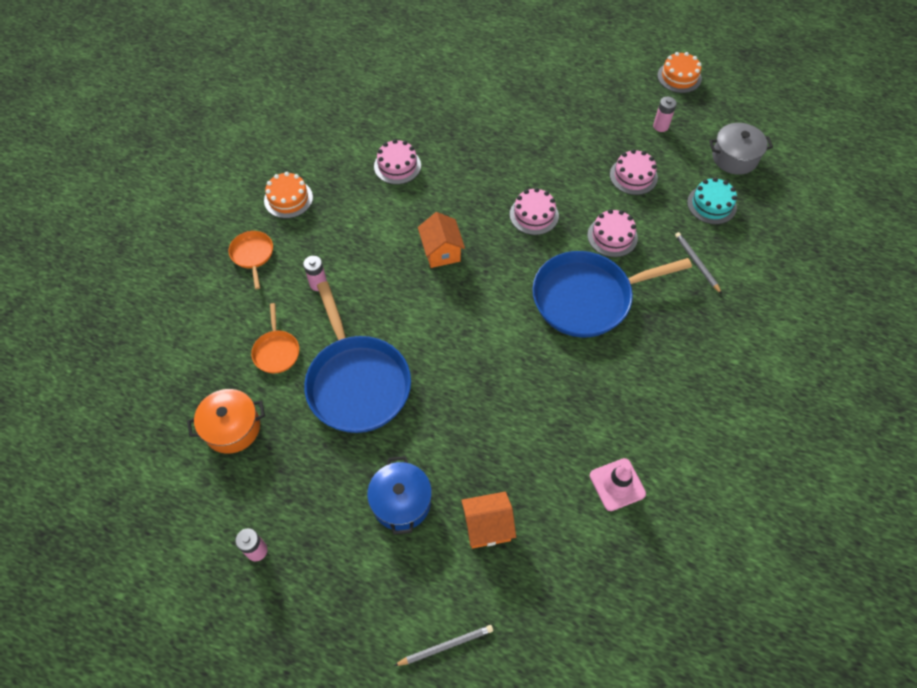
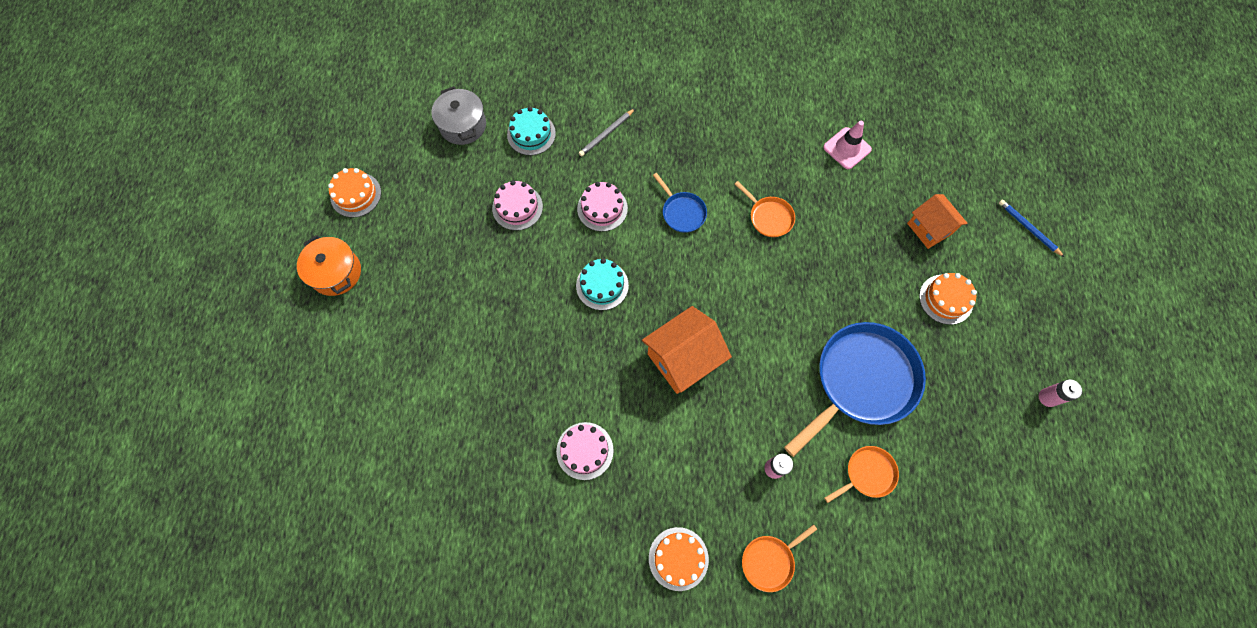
camera: 110 degrees left, 10 degrees up
(232, 428) = (962, 476): orange pot -> orange pot (336, 272)
(401, 502) = (946, 299): blue pot -> orange cake
(441, 251) = (683, 359): orange house -> orange house, size x1.51
(445, 645) = (1028, 228): grey pencil -> blue pencil
(534, 215) = (602, 285): pink cake -> turquoise cake
(556, 371) = (769, 217): none -> orange pan
(587, 298) = (682, 212): blue pan -> blue pan, size x0.46
(660, 126) = (438, 197): pink battery -> none

